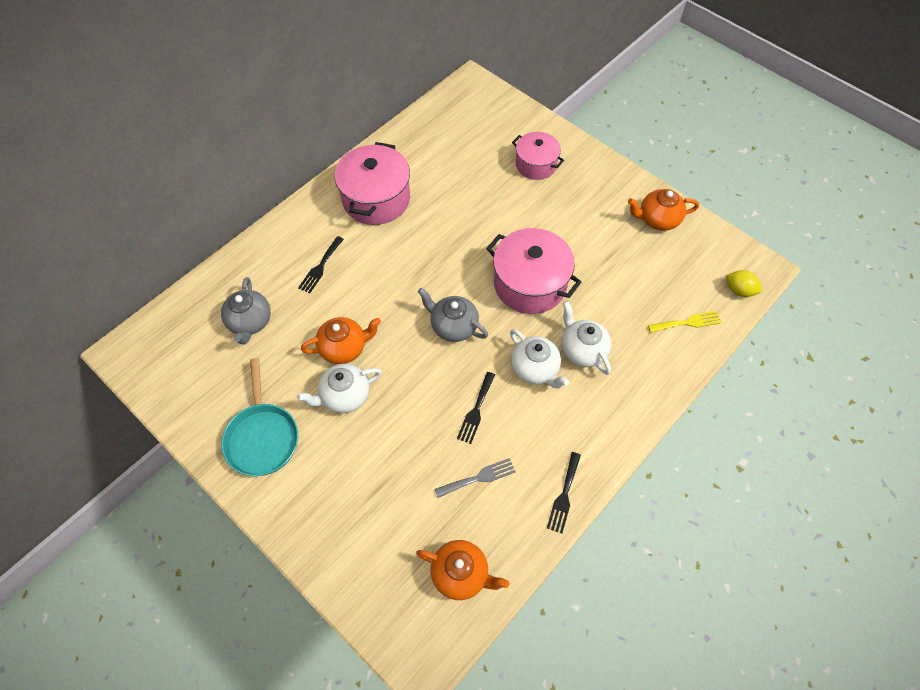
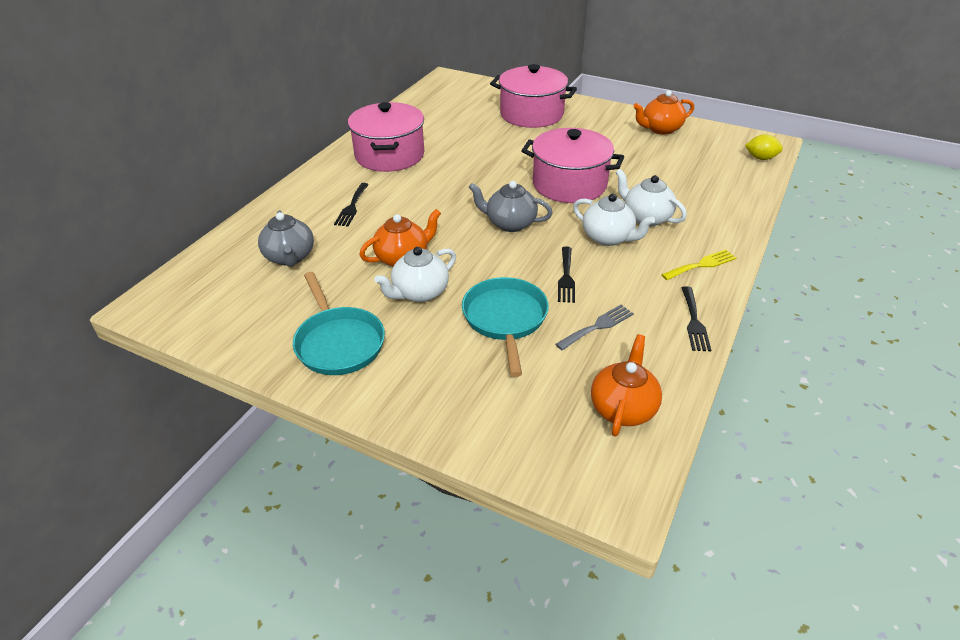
camera: 15 degrees left, 20 degrees down
(404, 448) = (505, 319): none -> turquoise pan
(461, 574) = (623, 408): orange teapot -> orange teapot turned 75 degrees counterclockwise
(536, 164) = (531, 114): pink pot -> pink pot, size x1.60
(687, 322) = (730, 184): yellow fork -> yellow fork (701, 265)

